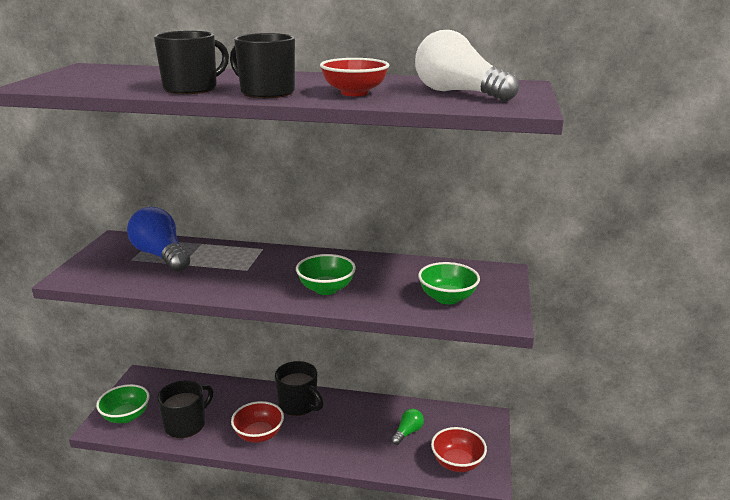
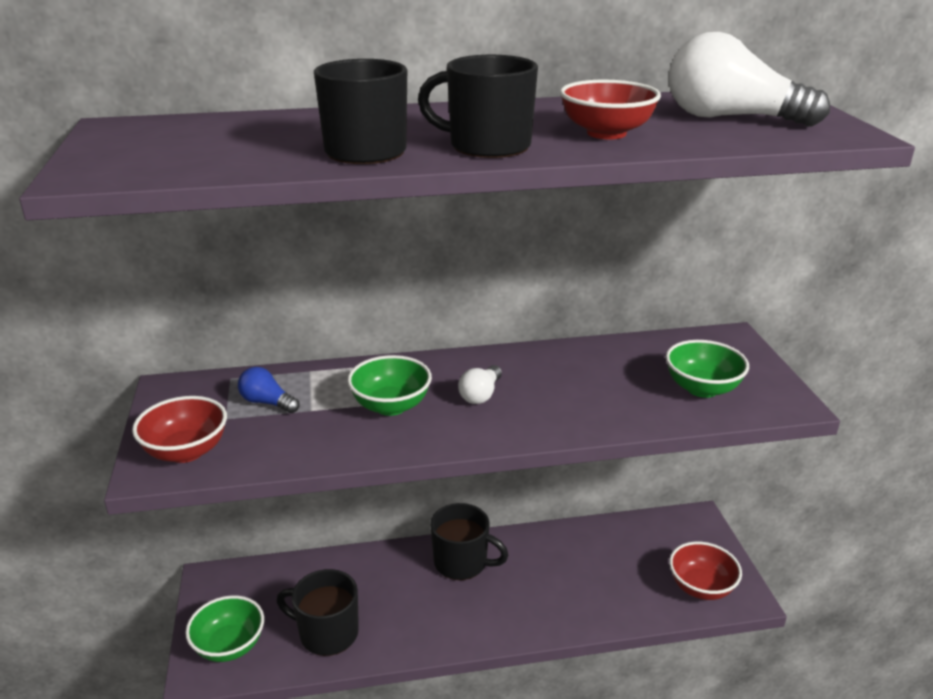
camera: 20 degrees left, 5 degrees up
(161, 255) = (267, 402): blue light bulb -> blue light bulb, size x0.50
(186, 424) = (327, 633): black mug -> black mug turned 90 degrees counterclockwise
(259, 435) = (437, 620): red bowl -> red bowl (186, 451)
(291, 274) = (481, 395): none -> white light bulb
(326, 289) = (545, 407): green bowl -> green bowl (391, 406)
(407, 432) = (620, 563): green light bulb -> none

